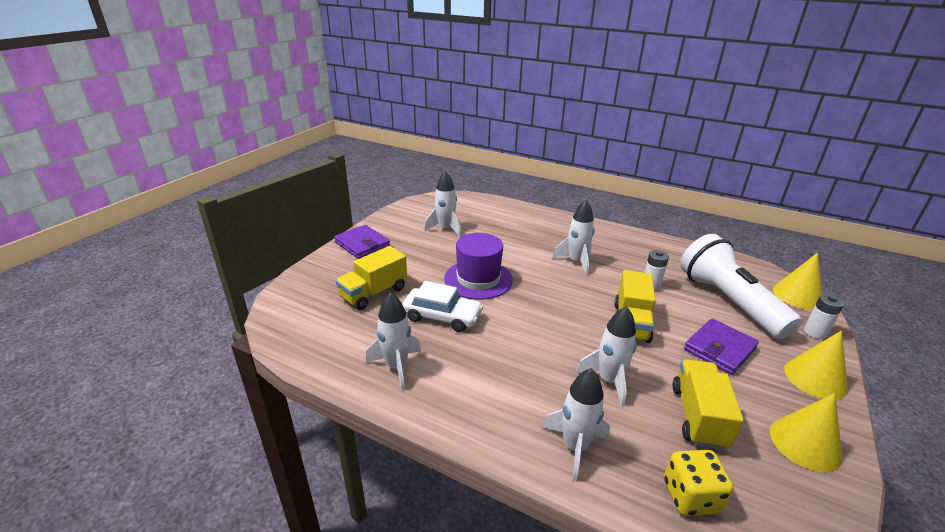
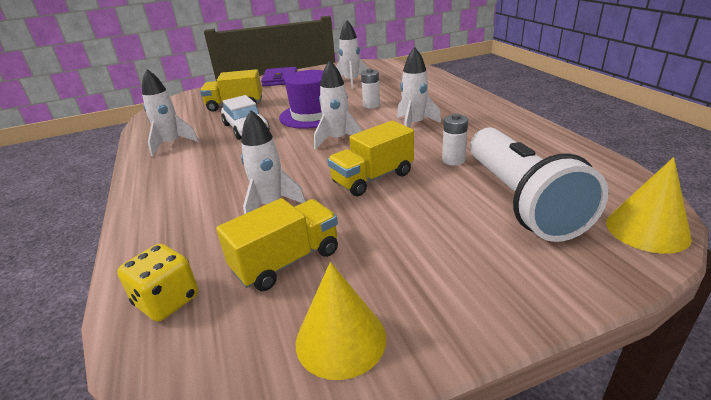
camera: 45 degrees right, 0 degrees up
(575, 447) = (167, 228): white rocket -> white rocket (338, 140)
(719, 349) = (419, 229): purple wallet -> none
(728, 302) = (520, 200): white flashlight -> white flashlight turned 150 degrees clockwise
(815, 332) = (589, 270): white battery -> white battery (371, 105)
(815, 378) = (484, 304): yellow cone -> none

